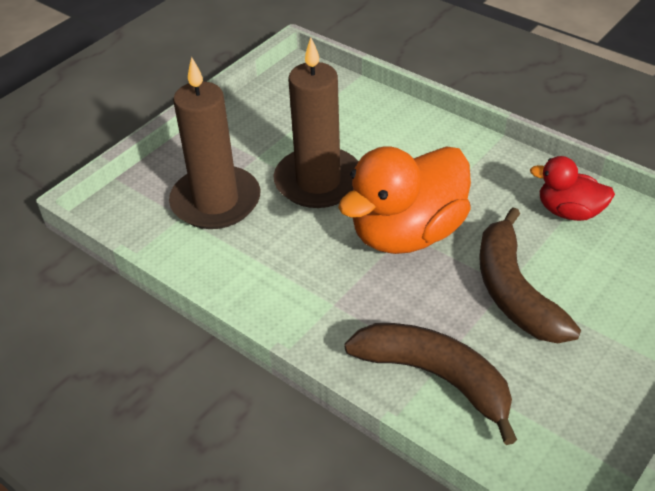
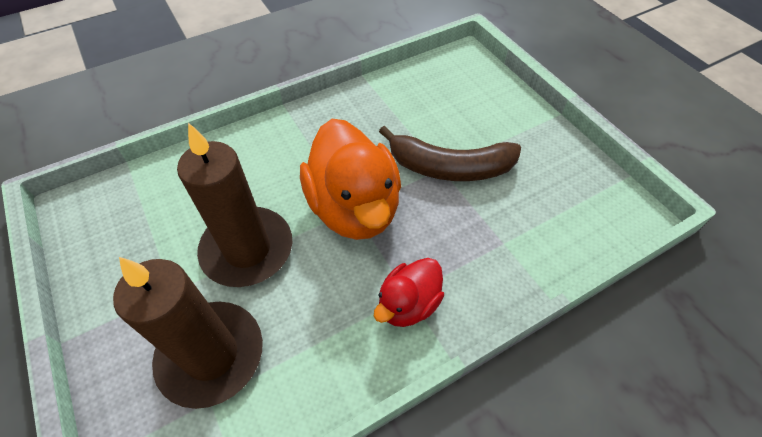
camera: 70 degrees left, 10 degrees up
(435, 377) = (515, 250): brown banana -> none
(569, 211) = (388, 105): red duck -> red duck (408, 304)

